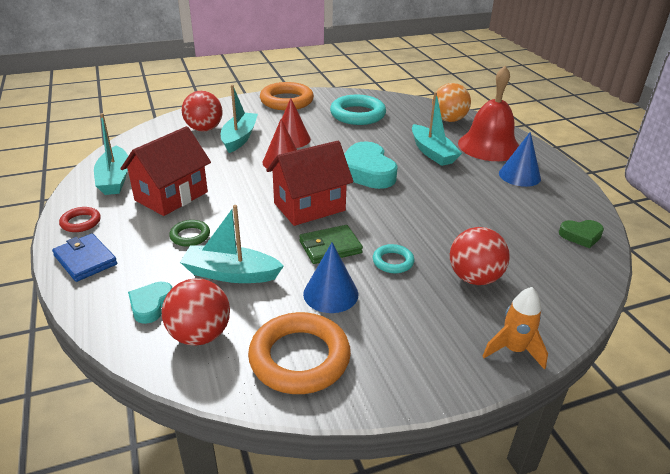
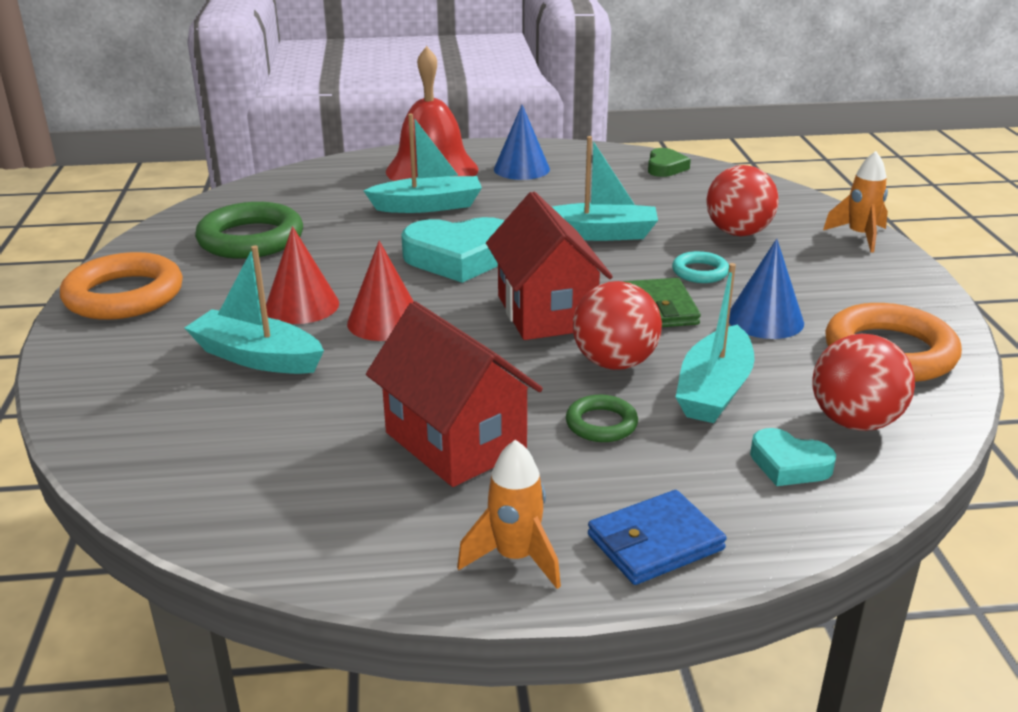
camera: 75 degrees left, 5 degrees down
(81, 222) = (515, 558): red ring -> orange rocket
(115, 179) = (344, 517): turquoise boat -> turquoise boat (599, 234)
(204, 129) = (179, 396): red ball -> red ball (614, 363)
(357, 114) = (251, 239): turquoise ring -> green ring
(448, 120) = (331, 179): orange ball -> none

